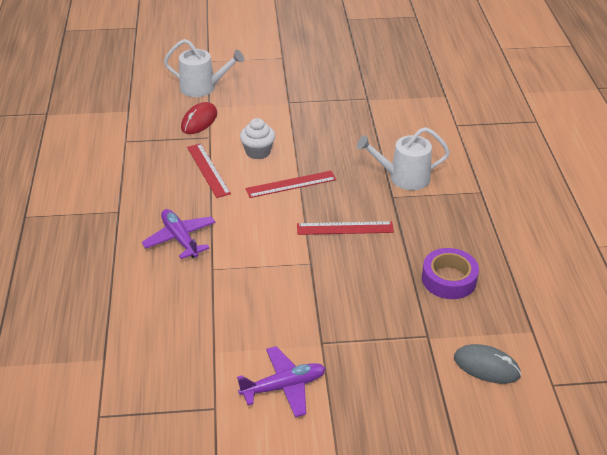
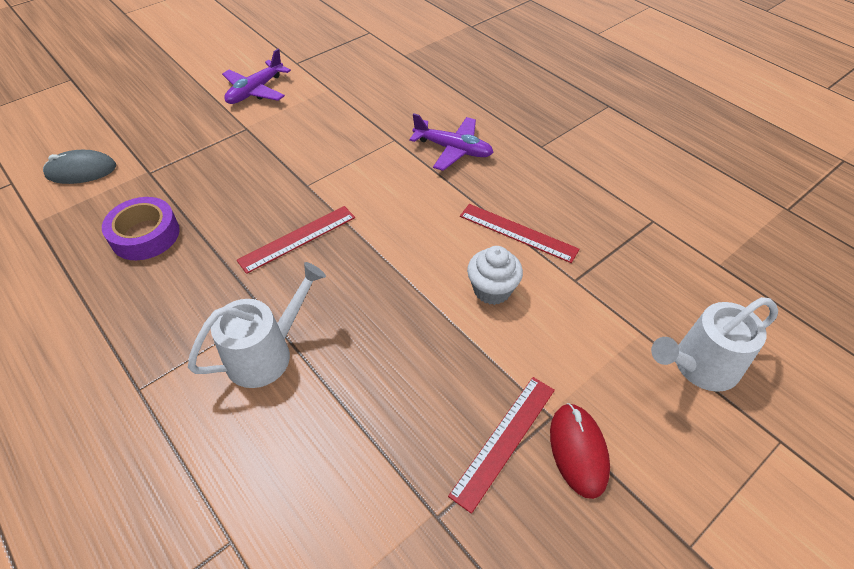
camera: 145 degrees right, 10 degrees up
(199, 121) = (619, 298): red mouse -> red mouse (578, 451)
(291, 184) = (406, 263): red ruler -> red ruler (504, 440)

